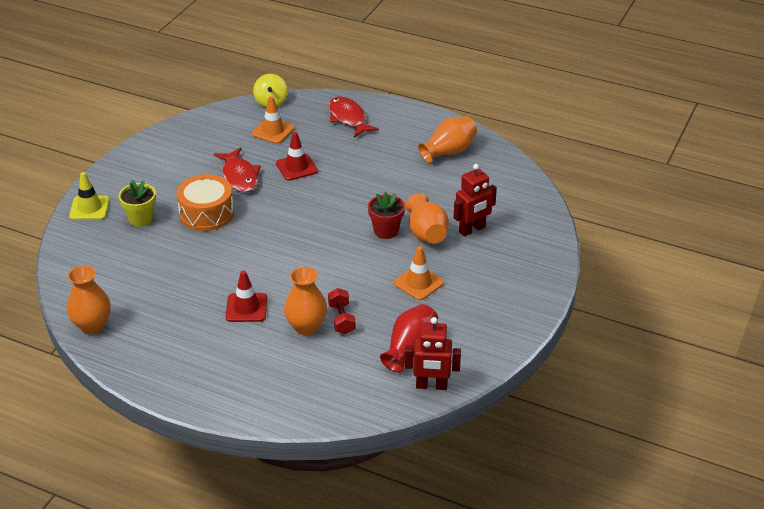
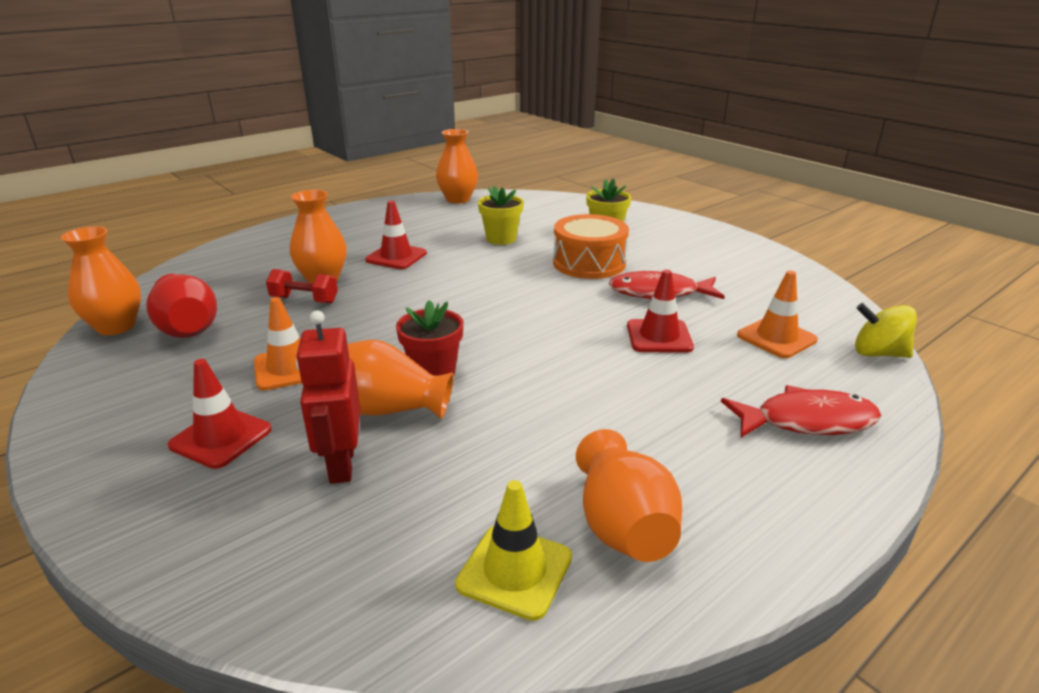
camera: 115 degrees right, 10 degrees down
(89, 208) = (644, 215): yellow traffic cone -> yellow traffic cone (515, 571)
(181, 267) = (501, 239): none -> yellow flower pot
(431, 386) = (116, 327): red robot -> orange vase
(485, 274) = (221, 437): none -> red traffic cone

